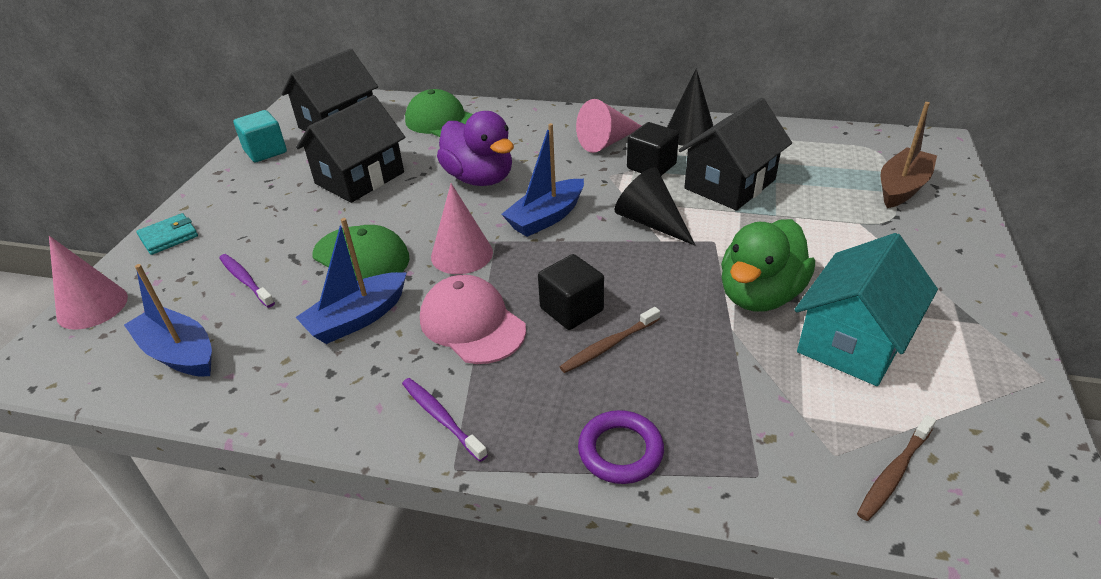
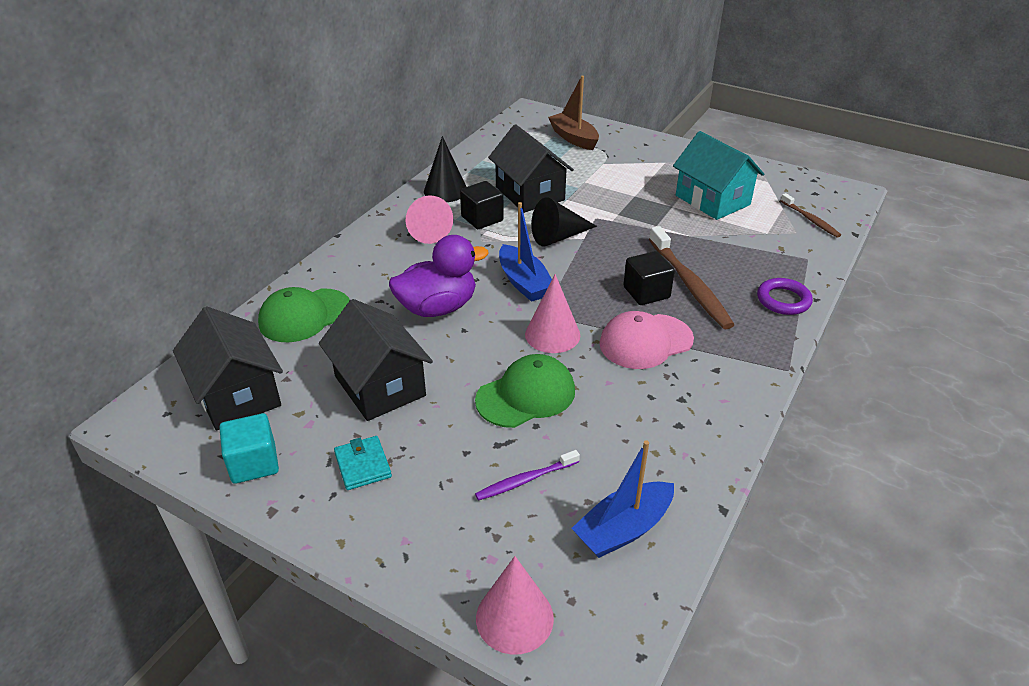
camera: 75 degrees left, 0 degrees up
(169, 236) = (402, 553): turquoise wallet -> turquoise wallet (363, 465)
(357, 318) = (615, 404): blue boat -> none
(441, 418) = (741, 370): purple toothbrush -> none
(608, 345) = (689, 285): brown toothbrush -> brown toothbrush, size x1.81
(759, 295) = (660, 217): green duck -> none

